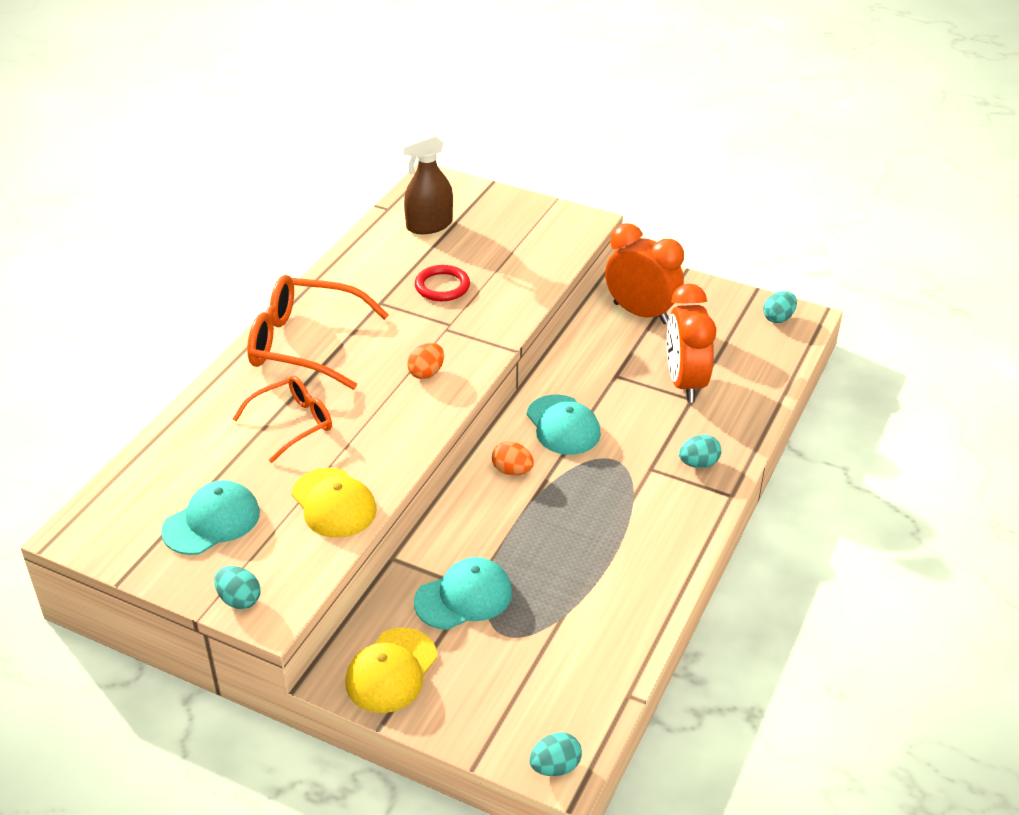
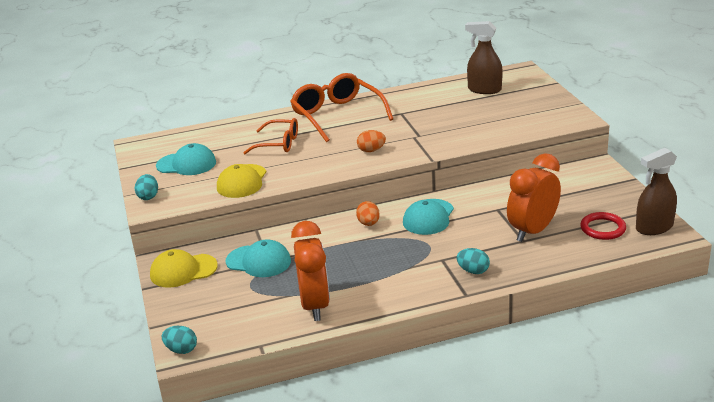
camera: 50 degrees right, 10 degrees down
(442, 286) = (444, 118): red ring -> red ring (603, 228)
(641, 313) = (564, 187): orange clock -> orange clock (315, 305)
(778, 318) = (654, 227): turquoise egg -> brown spray bottle

